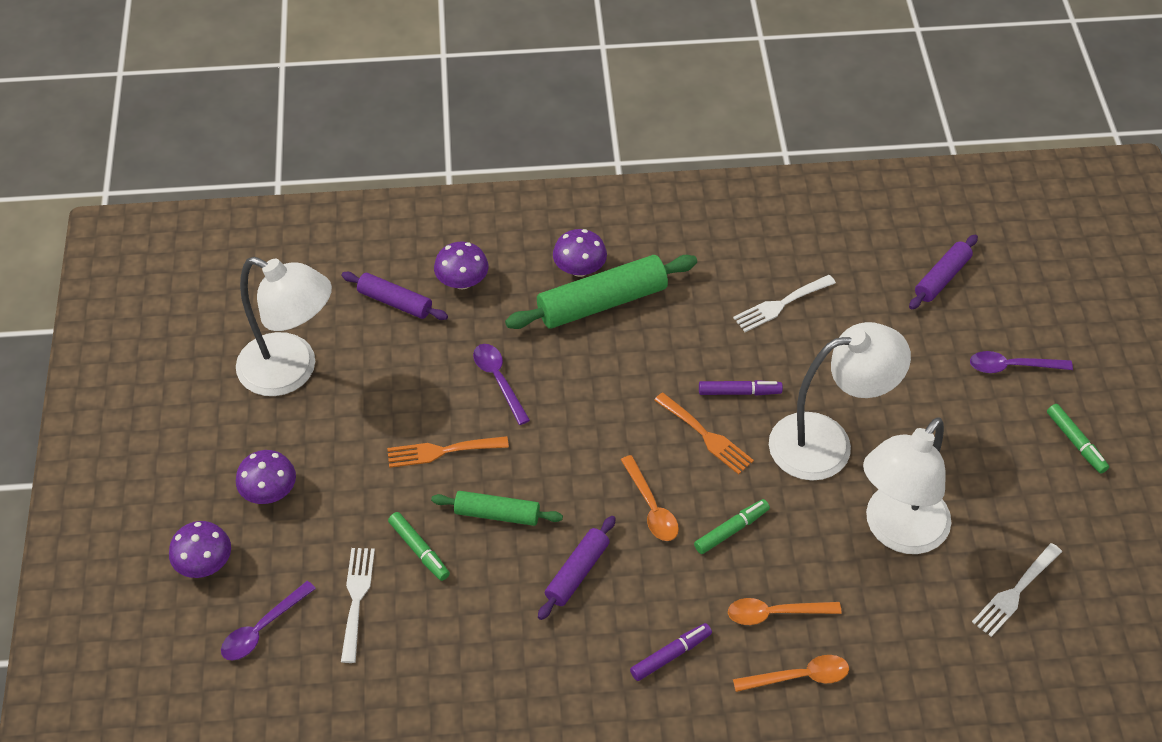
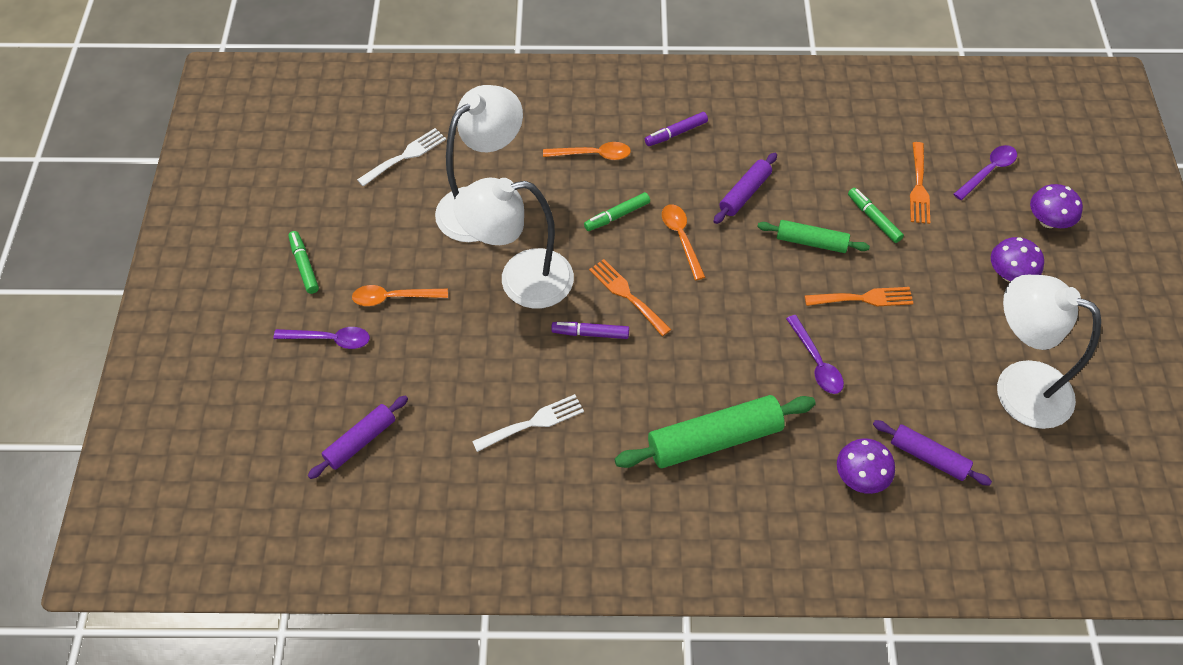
camera: 175 degrees left, 5 degrees up
(356, 598) = (919, 187): white fork -> orange fork
(579, 269) = (736, 482): purple mushroom -> none
(799, 677) = (583, 114): orange spoon -> orange spoon (393, 298)

